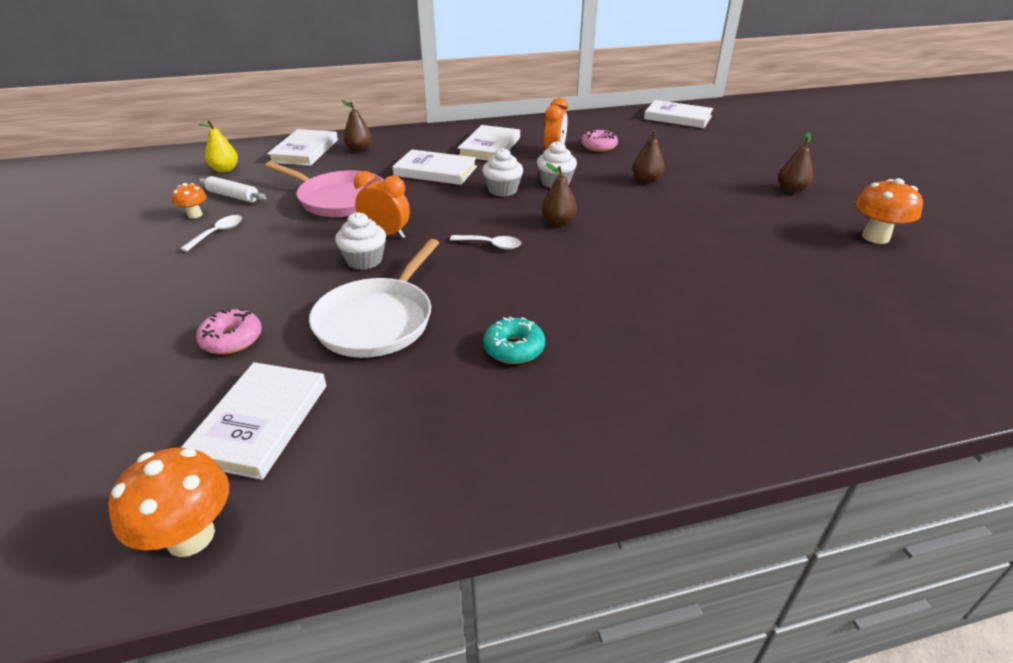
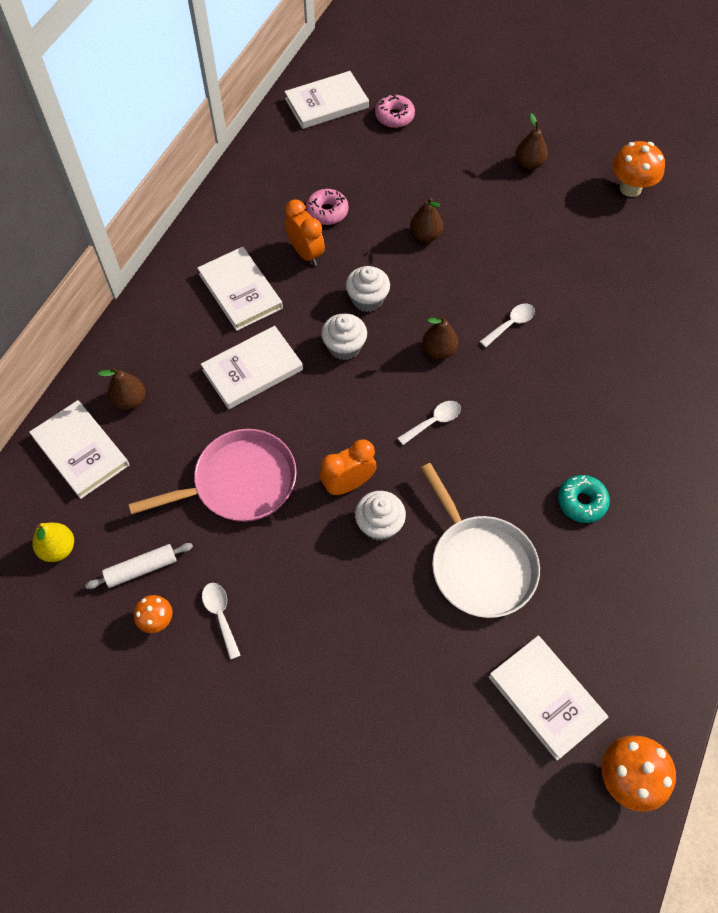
camera: 50 degrees left, 25 degrees up
(232, 339) = (426, 675): pink donut -> pink donut (394, 116)
(636, 240) = (511, 324): none -> white spoon

